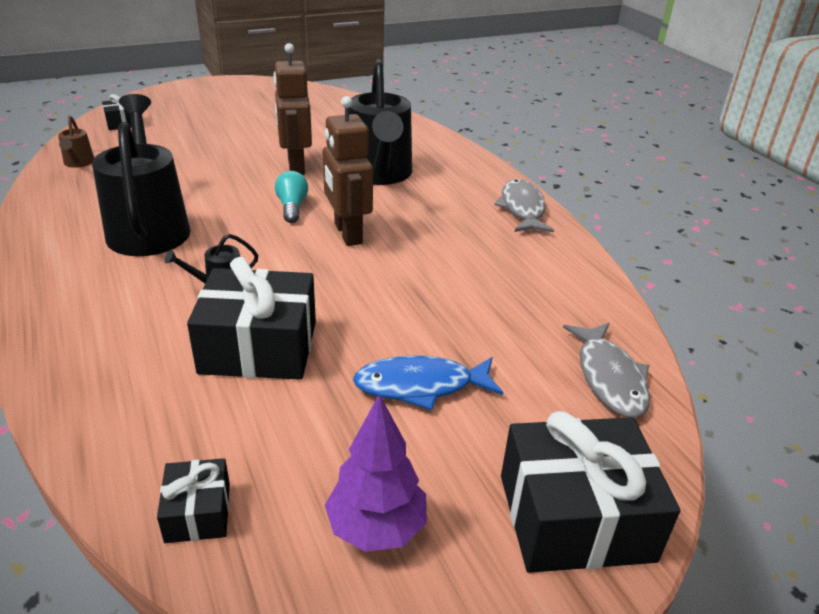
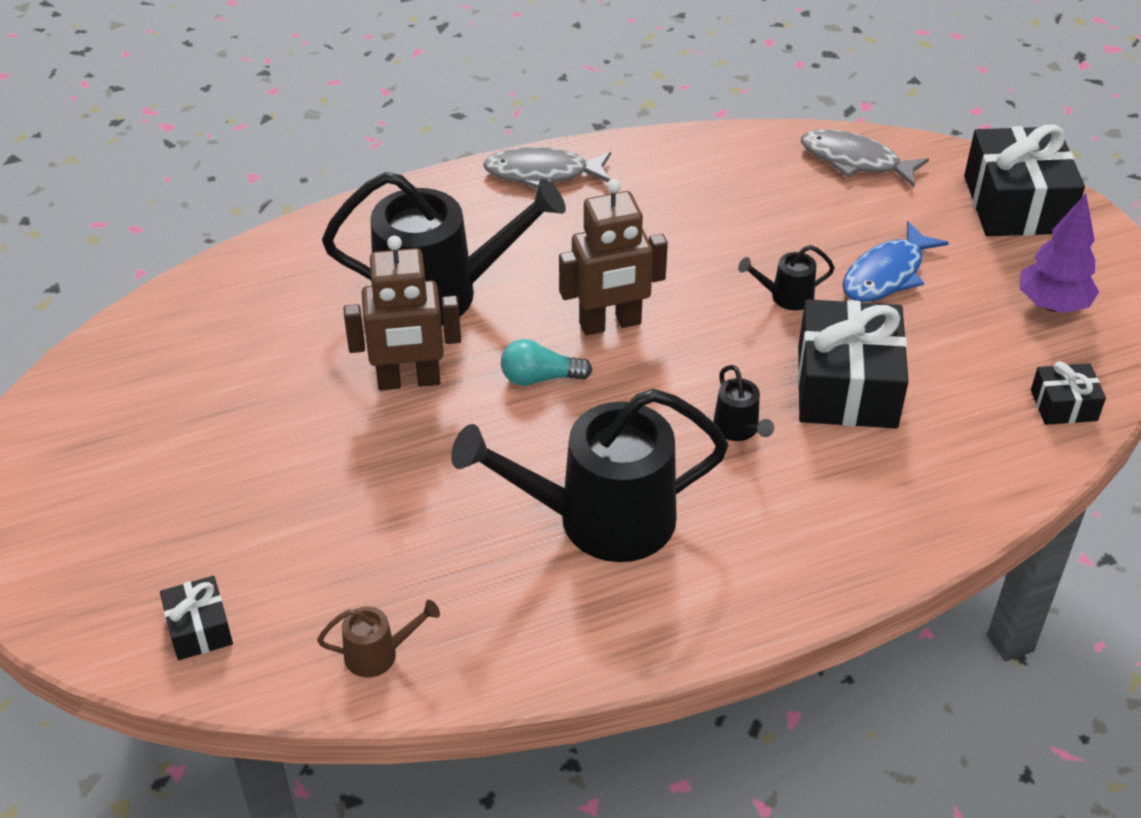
camera: 85 degrees left, 10 degrees up
(382, 318) = (785, 297): none -> black watering can
(421, 386) = (886, 274): blue fish -> blue fish turned 45 degrees clockwise
(609, 378) = (855, 161): grey fish -> grey fish turned 150 degrees counterclockwise

